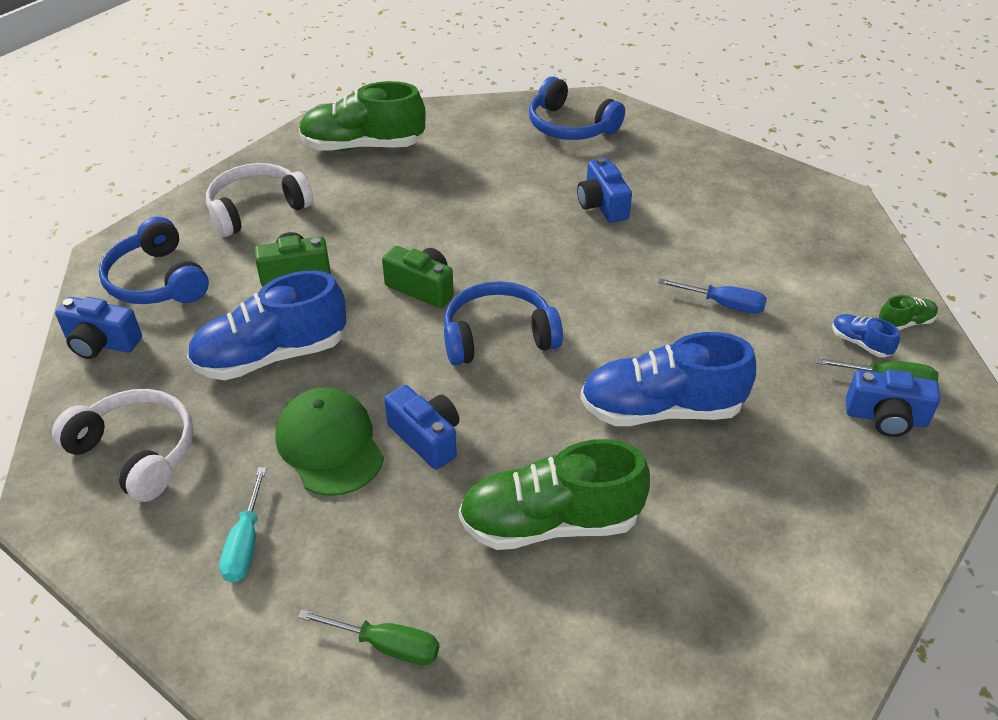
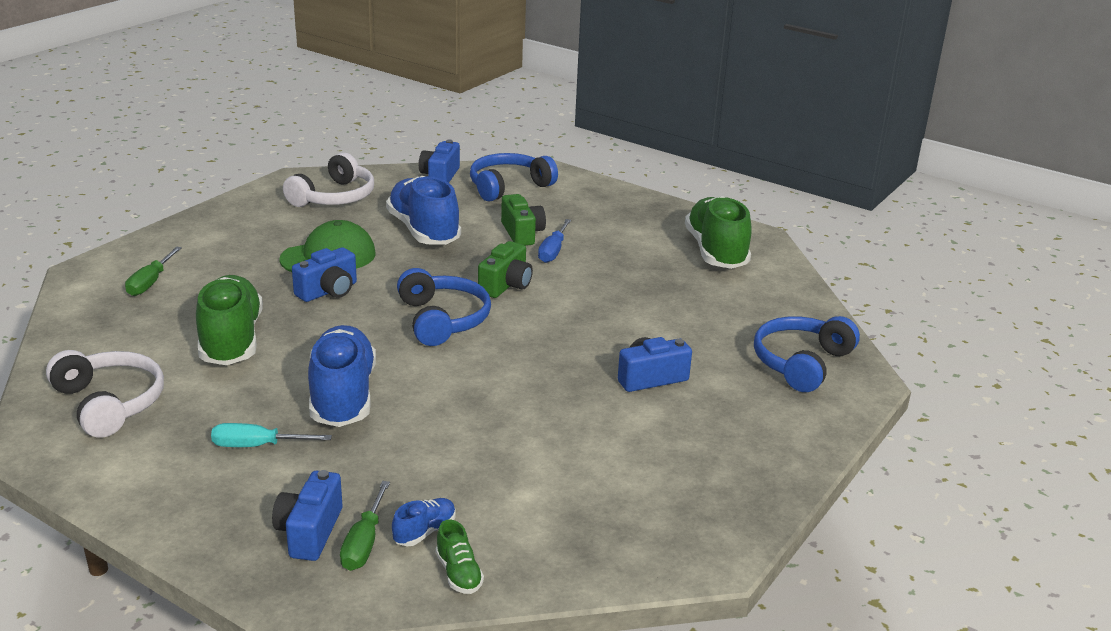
camera: 85 degrees right, 15 degrees down
(245, 544) = (247, 235): turquoise screwdriver -> turquoise screwdriver (256, 446)
(257, 209) = (605, 213): white headphones -> white headphones (110, 403)
(724, 304) = (488, 444): blue screwdriver -> blue screwdriver (553, 251)

